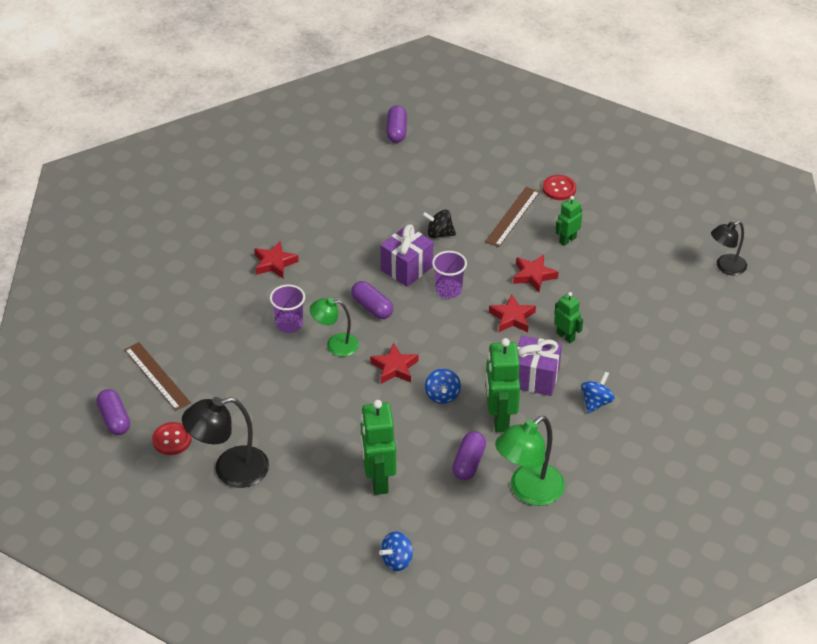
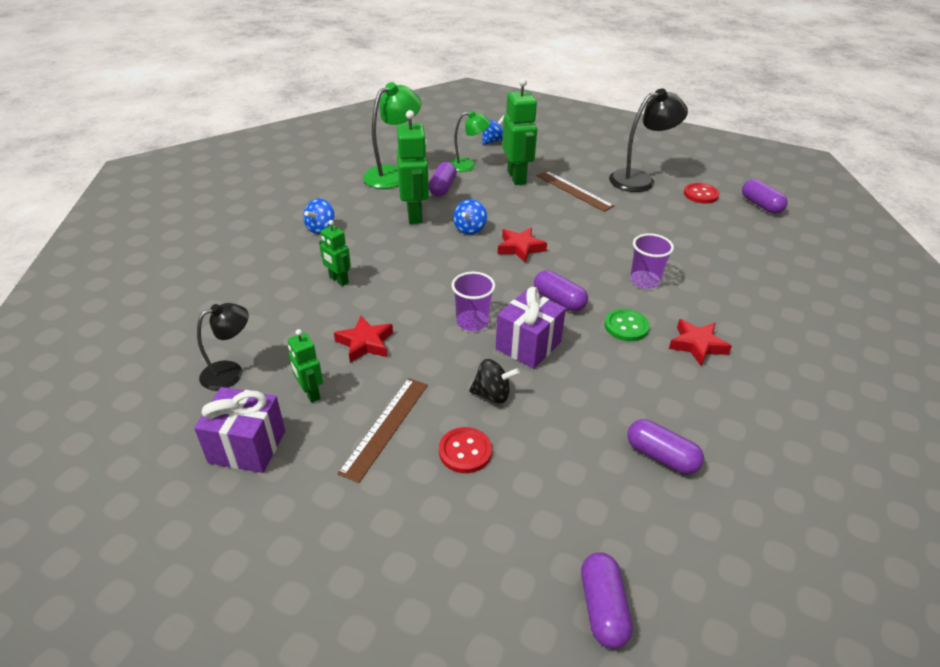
camera: 175 degrees right, 5 degrees down
(157, 376) = (749, 235): brown ruler -> brown ruler (574, 191)
(324, 281) = (626, 326): none -> green button
(335, 345) = (587, 264): green lamp -> green lamp (468, 165)
(337, 193) = (661, 456): none -> purple capsule
(442, 395) = (470, 229): blue spinning top -> blue spinning top turned 150 degrees counterclockwise
(512, 317) = (396, 296): red star -> none
(535, 378) = (377, 244): purple gift -> purple gift (247, 447)
(559, 189) = (303, 483): red button -> red button (465, 451)
(567, 240) = (310, 393): green robot -> green robot turned 105 degrees clockwise
(725, 267) = (104, 364): black lamp -> black lamp (230, 372)

